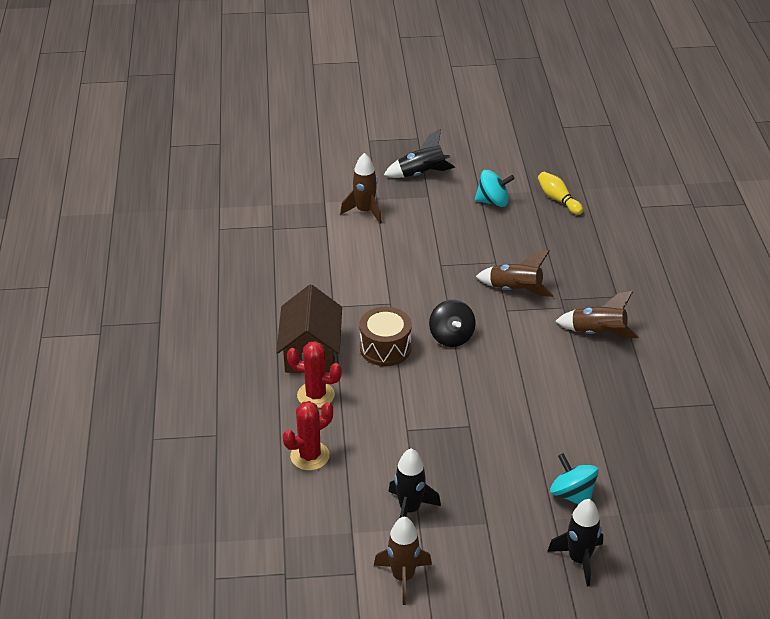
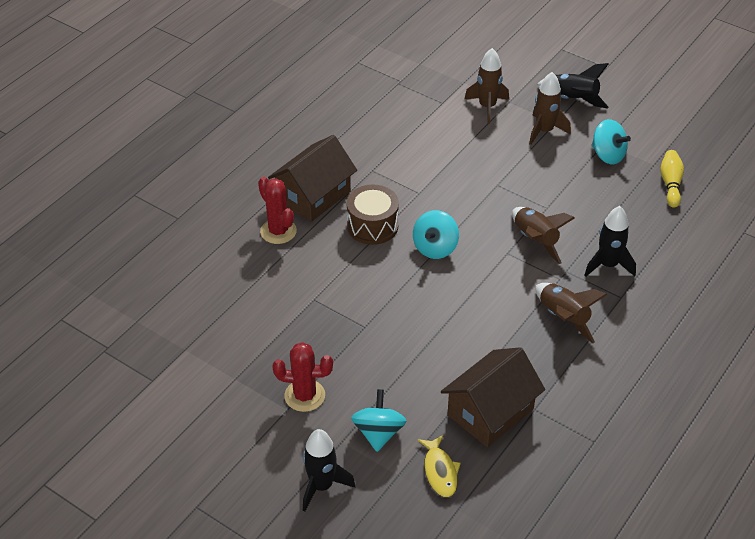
camera: 40 degrees right, 5 degrees up
(310, 456) = (221, 274): red cactus -> red cactus (304, 395)
(403, 577) = (180, 406): brown rocket -> brown rocket (544, 131)
(409, 509) = (243, 360): black rocket -> black rocket (608, 265)
(451, 337) = (435, 248): black spinning top -> turquoise spinning top
(628, 428) = (490, 412): none -> brown house
(644, 492) = (440, 471): none -> yellow fish

